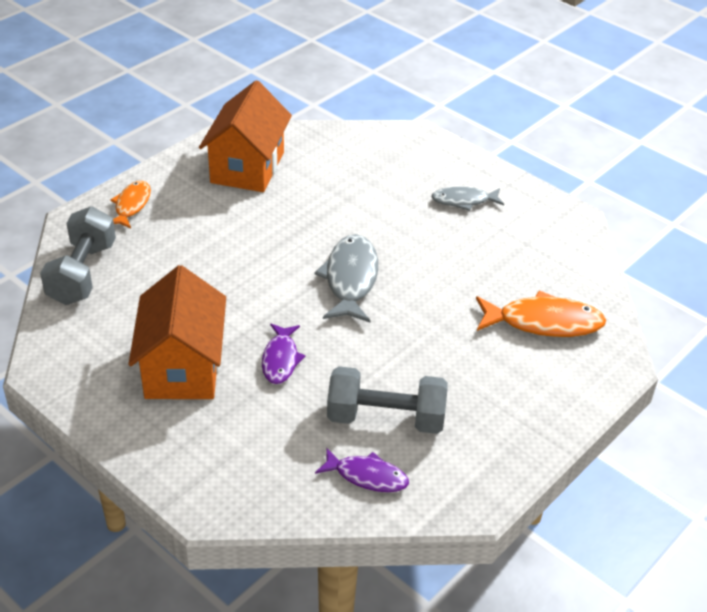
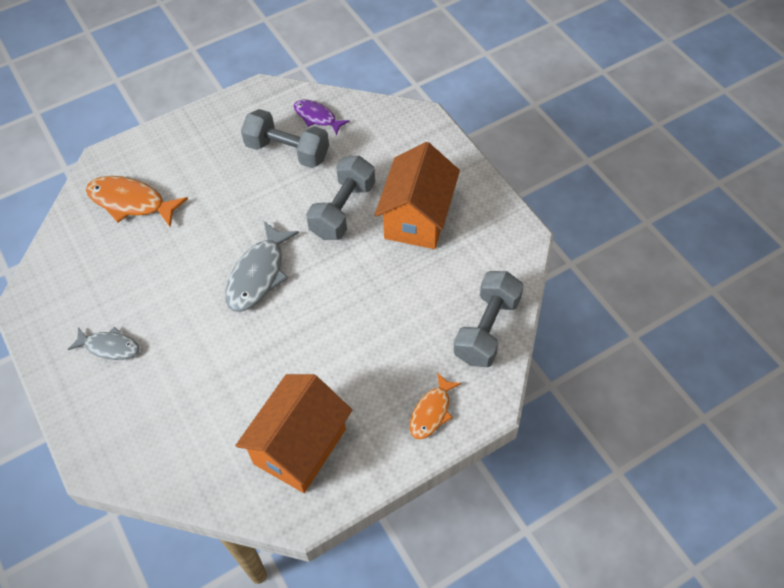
camera: 160 degrees left, 15 degrees up
(280, 359) = (343, 210): purple fish -> grey dumbbell

